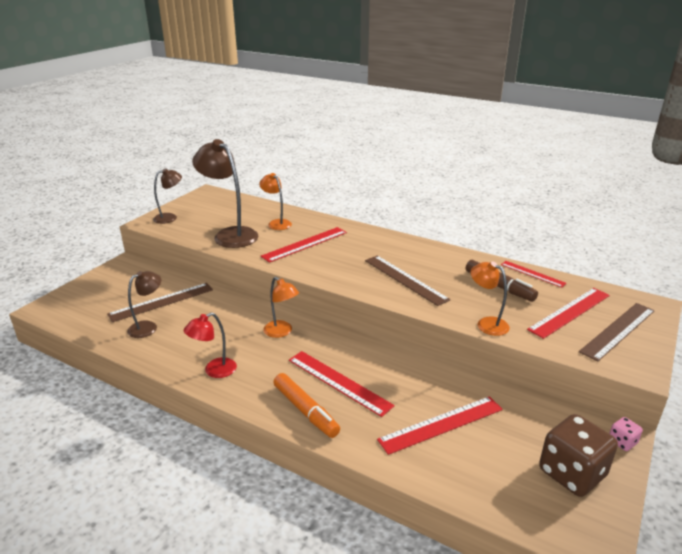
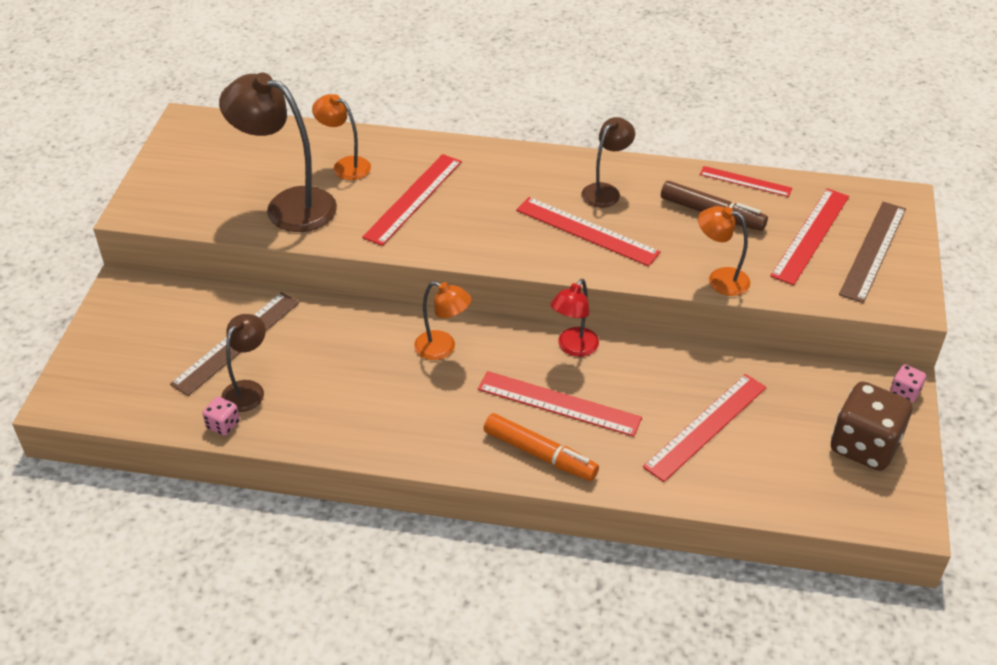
camera: 20 degrees left, 15 degrees up
(118, 342) = (223, 425): none -> pink dice
(170, 217) = (165, 191): brown lamp -> brown lamp (605, 191)
(214, 371) = (389, 432): red lamp -> red lamp (573, 348)
(405, 279) = (587, 231): brown ruler -> red ruler

